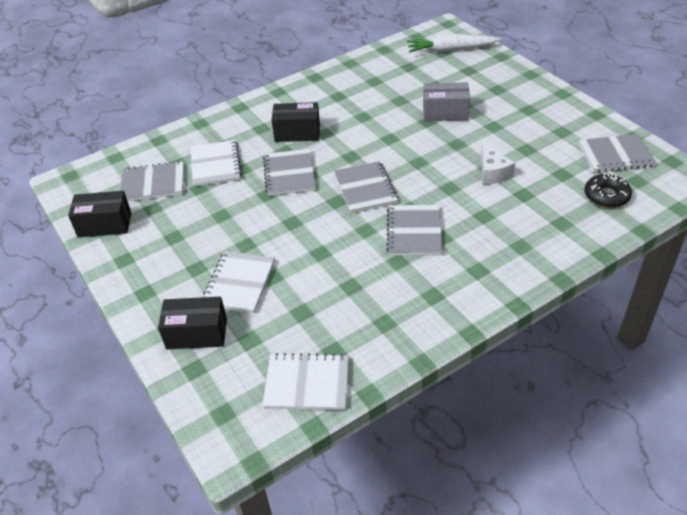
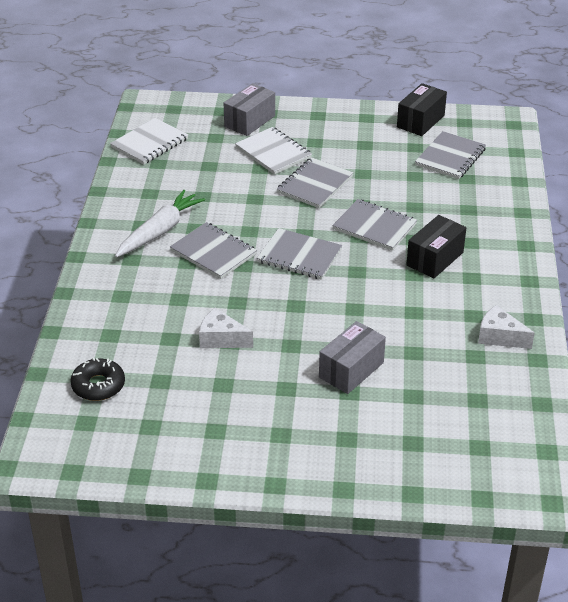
camera: 125 degrees right, 5 degrees down
(197, 334) = (249, 121): black box -> grey box
(215, 165) = (439, 195): white notebook -> none
(346, 80) = (499, 337): none -> white cheese
(450, 50) = (478, 459): white carrot -> white carrot (160, 231)
(615, 155) = (133, 438): grey notebook -> grey notebook (314, 185)

